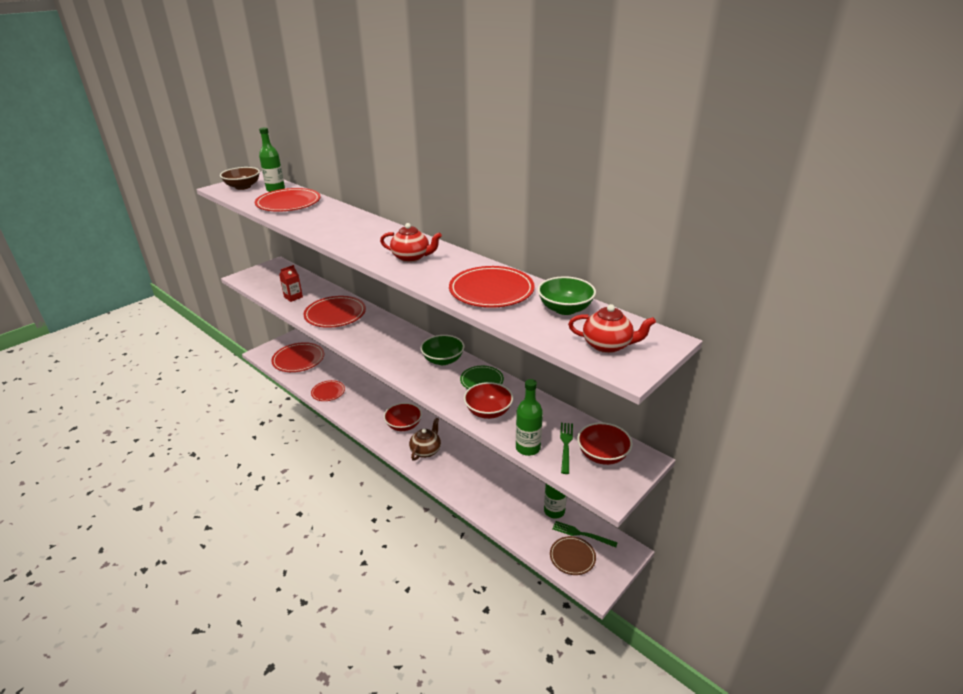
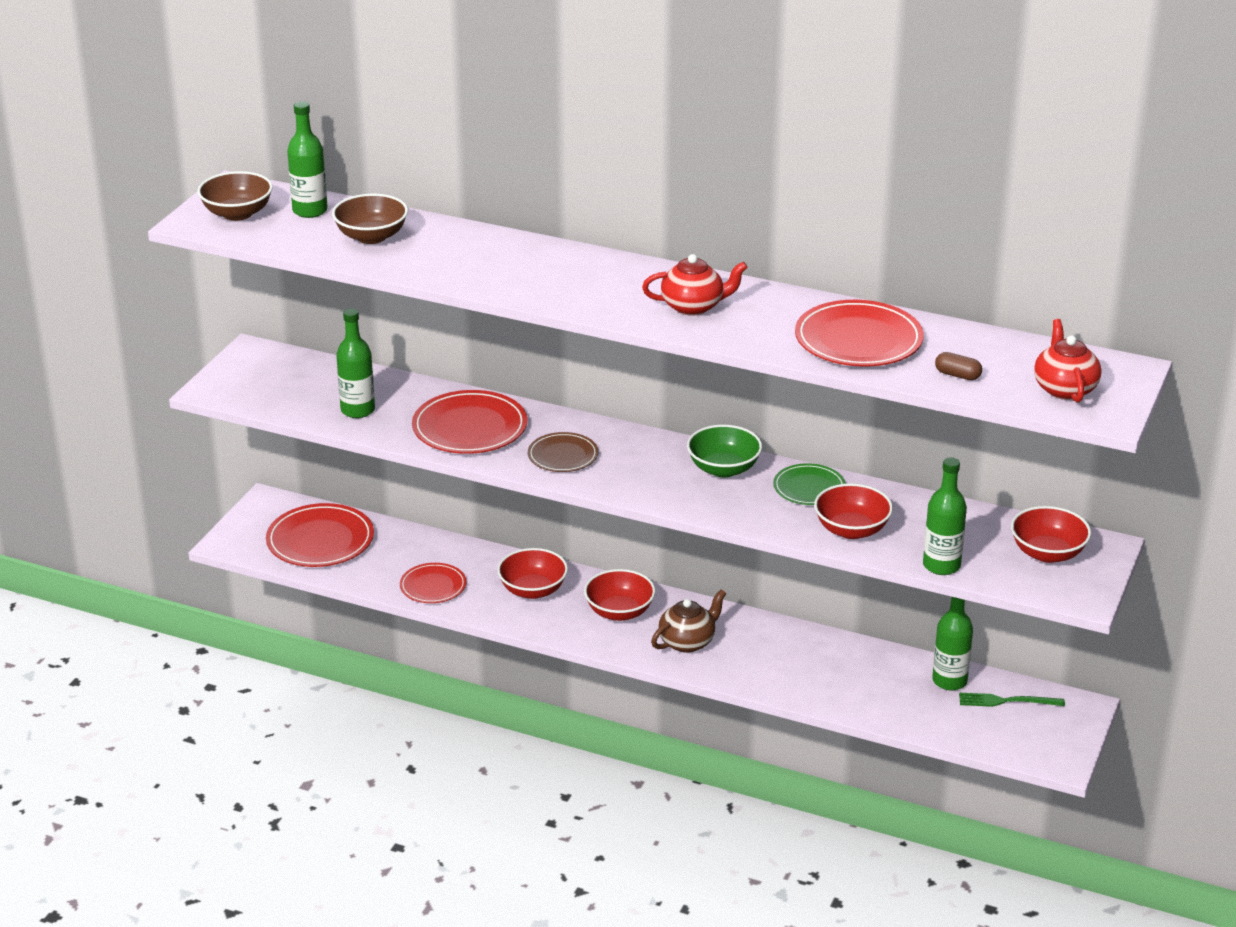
camera: 20 degrees left, 0 degrees up
(288, 203) = (371, 236): red plate -> brown bowl
(293, 297) = (358, 410): red carton -> green bottle
(371, 404) = (533, 590): none -> red bowl
(426, 450) = (688, 642): brown teapot -> brown teapot turned 45 degrees clockwise
(538, 323) = (957, 375): none -> brown capsule
(565, 309) = (978, 349): green bowl -> none
(566, 445) = (991, 551): green fork -> none
(572, 557) = (1009, 732): brown plate -> brown plate (563, 456)
(608, 345) = (1064, 389): red teapot -> red teapot turned 90 degrees counterclockwise

